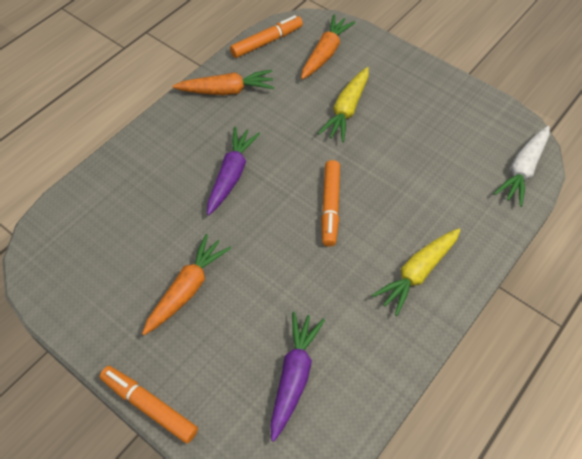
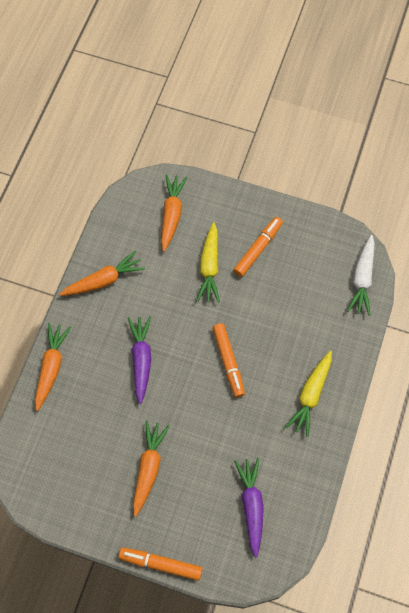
camera: 20 degrees left, 10 degrees up
(131, 153) = (51, 367): none -> orange carrot
(267, 42) = (117, 218): orange marker -> orange marker (258, 249)

